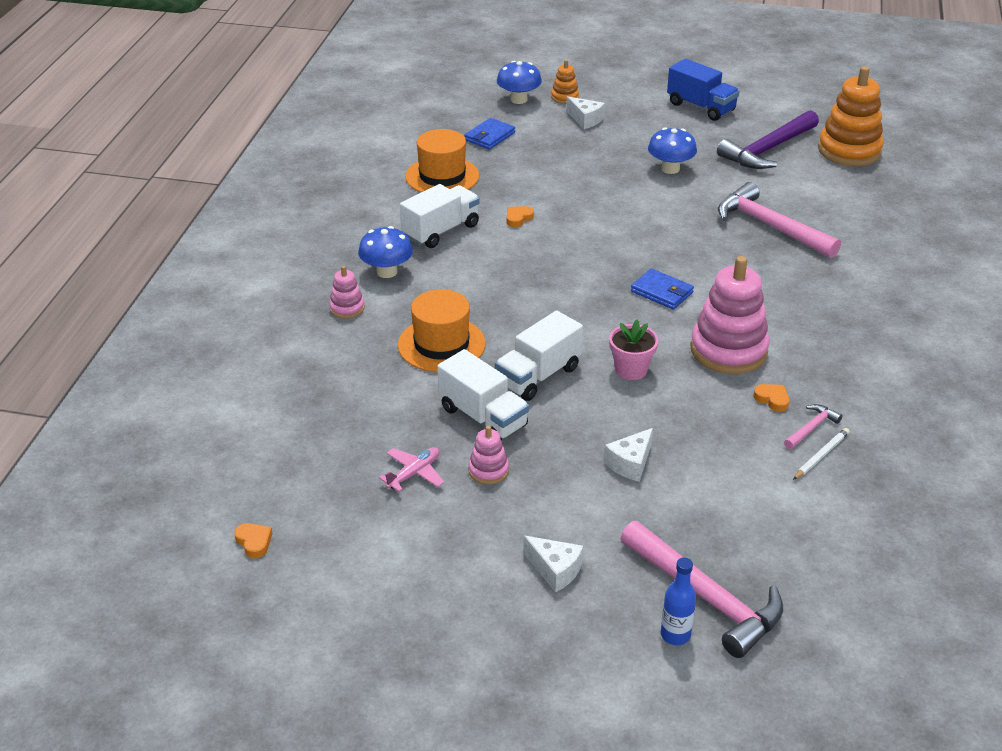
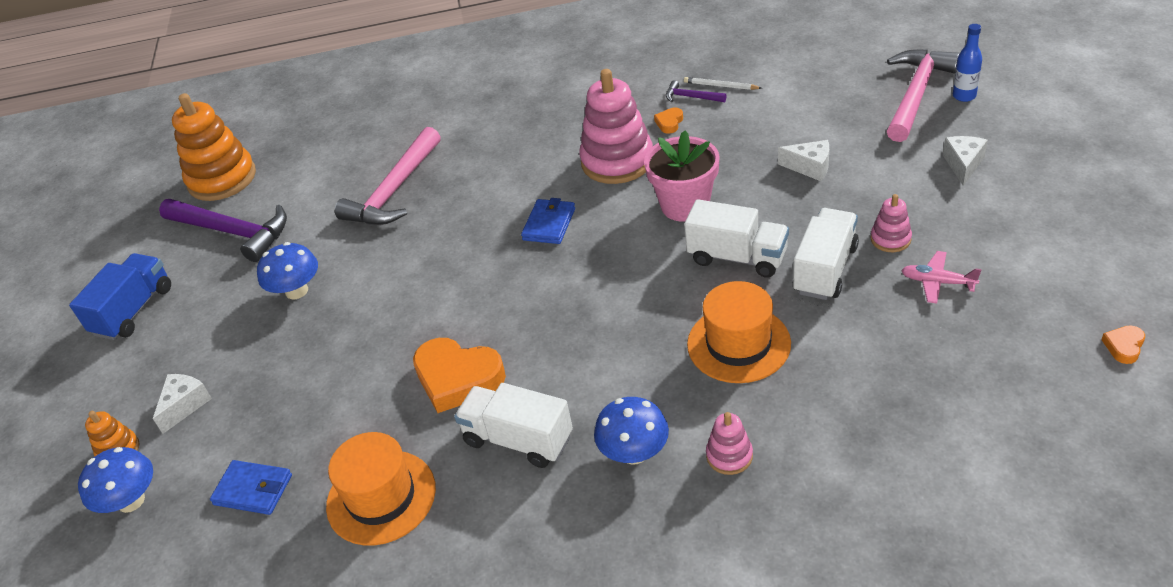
camera: 105 degrees left, 5 degrees up
(518, 218) = (458, 379): orange heart -> orange heart, size x2.27
(631, 369) = (685, 205): pink flower pot -> pink flower pot, size x1.51
(811, 428) = (691, 97): pink hammer -> purple hammer

